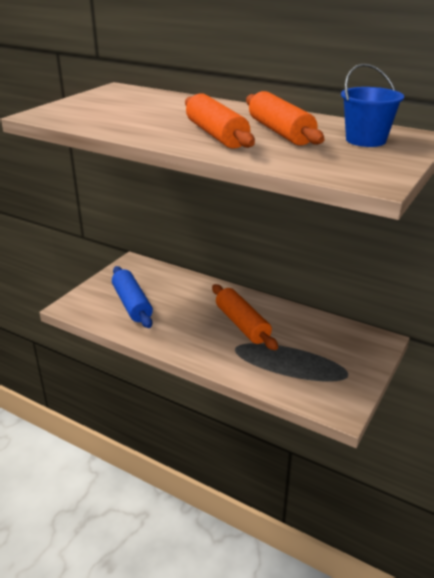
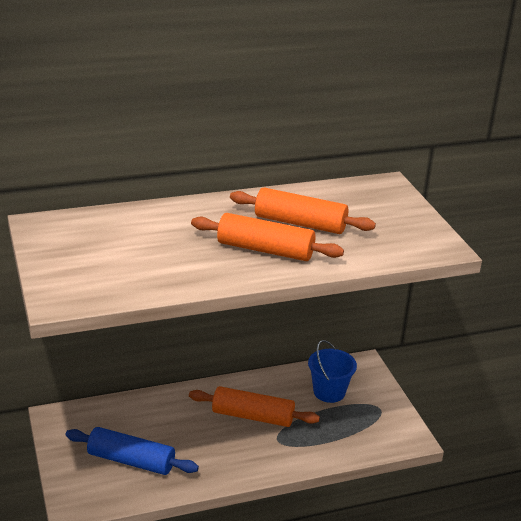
camera: 50 degrees left, 0 degrees up
(365, 140) = (367, 205): blue bucket -> blue bucket (329, 392)

